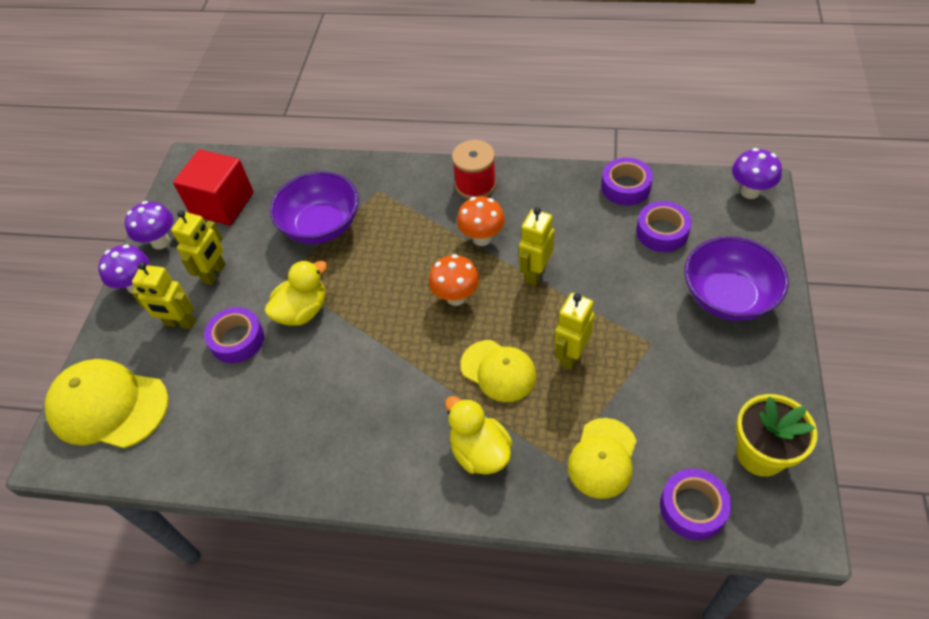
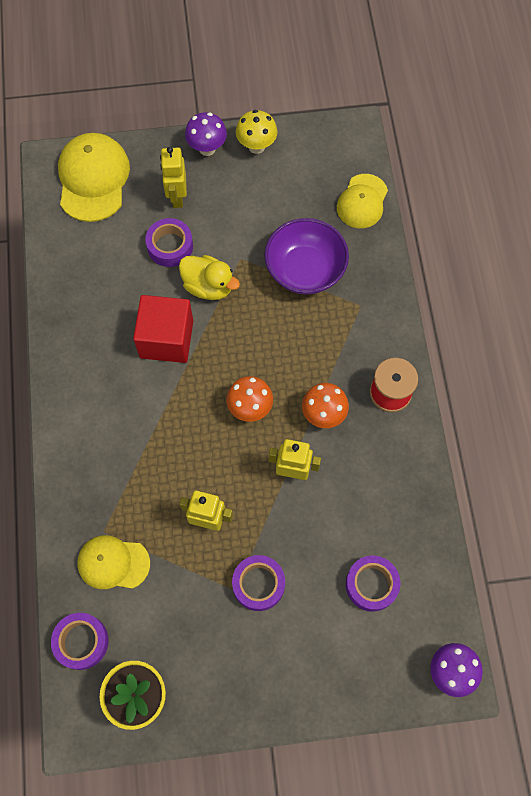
camera: 70 degrees right, 15 degrees up
(160, 242) = (256, 146): purple mushroom -> yellow mushroom
(214, 273) = (232, 202): yellow robot -> none
(222, 204) = (311, 178): red cube -> red cube (166, 339)
(479, 451) = (102, 464): yellow duck -> none
(498, 371) = (180, 462): yellow cap -> yellow cap (362, 201)
(625, 187) = (424, 540): purple tape -> purple tape (258, 584)
(727, 297) = (303, 656): purple bowl -> none

